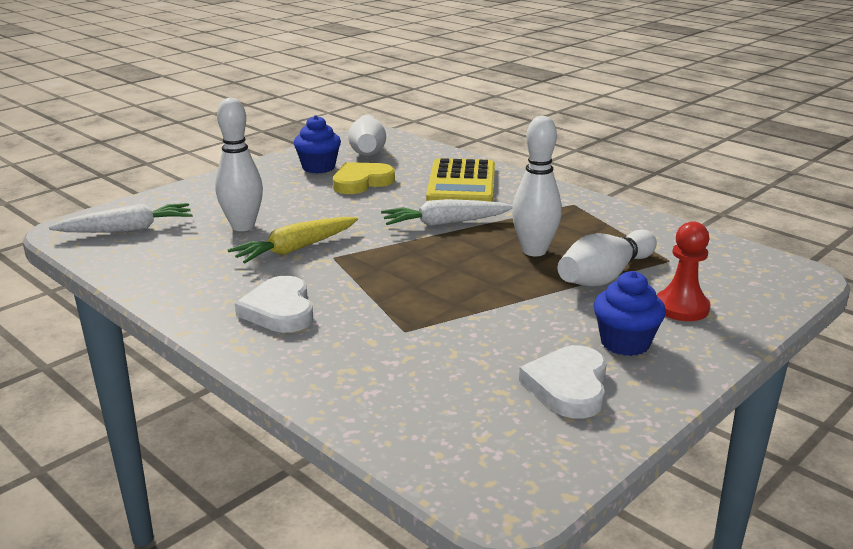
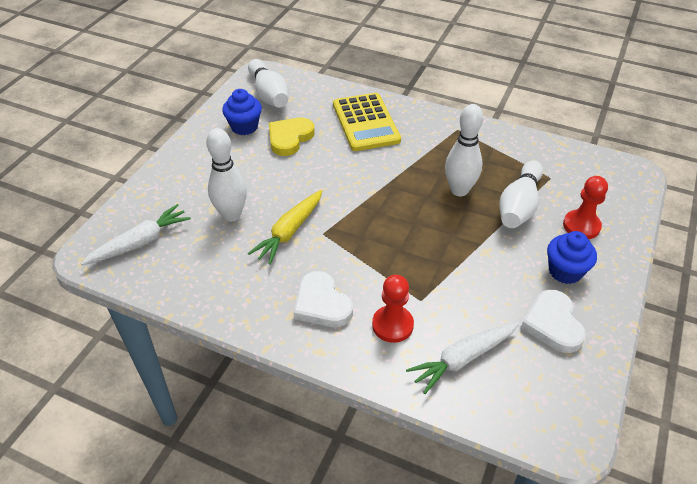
camera: 20 degrees left, 20 degrees up
(349, 344) = (392, 325): none -> red pawn
(445, 223) = (381, 174): white carrot -> white carrot (463, 359)

